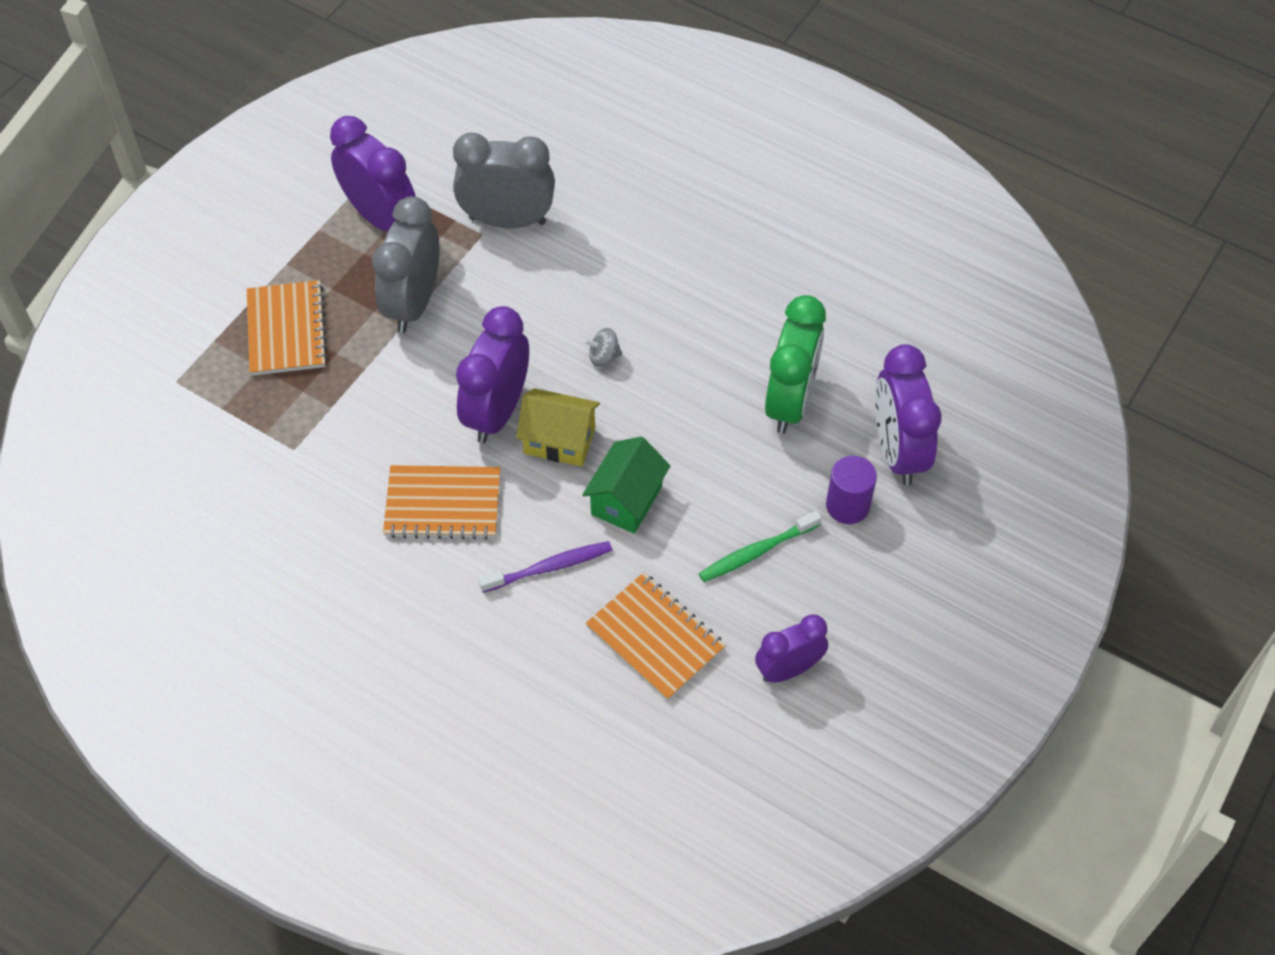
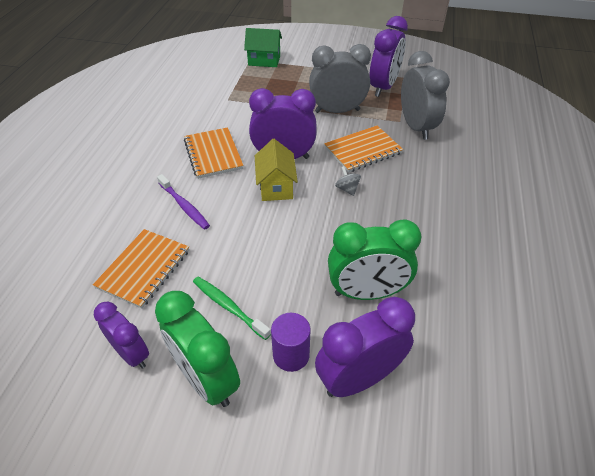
camera: 70 degrees right, 10 degrees down
(287, 330) = (296, 79): orange notebook -> orange notebook (363, 150)
(626, 500) = (245, 227): green house -> green house (264, 60)
(850, 597) = (206, 379): none -> green clock

